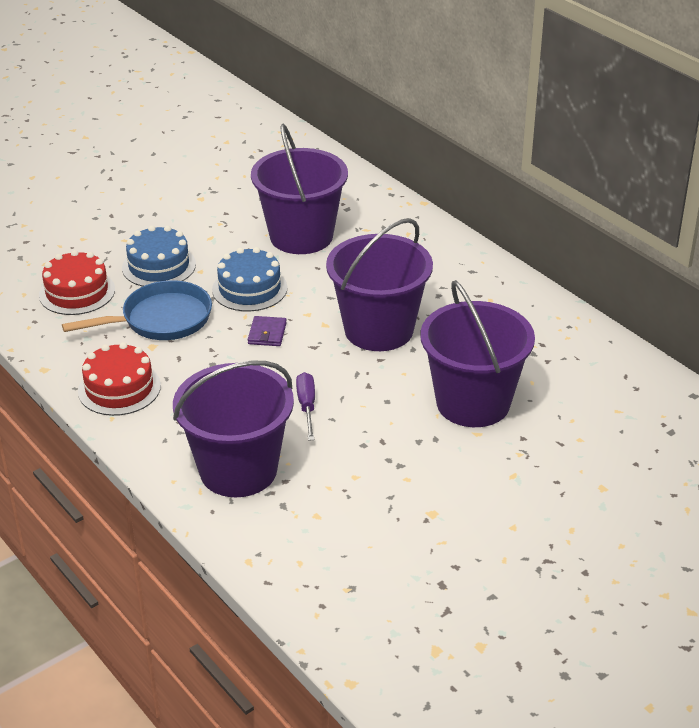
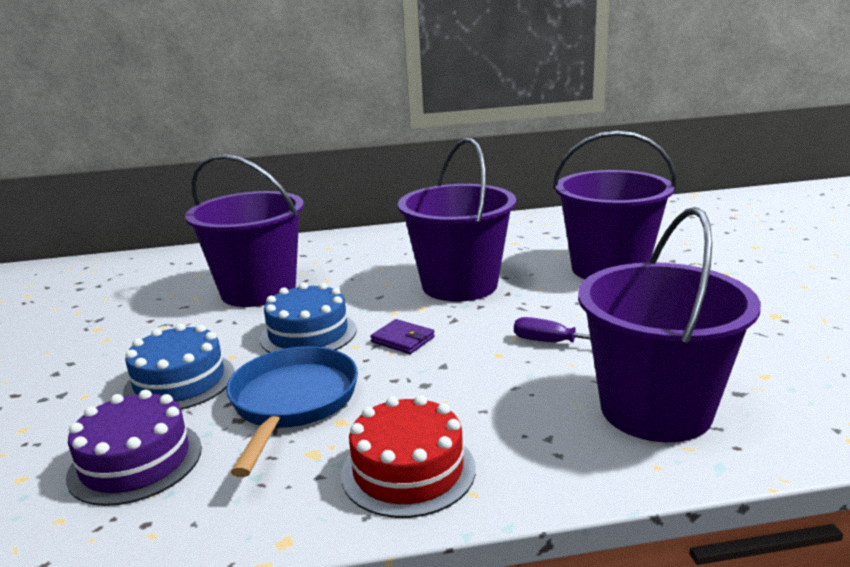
camera: 60 degrees left, 15 degrees down
(77, 292) = (135, 461): red cake -> purple cake

